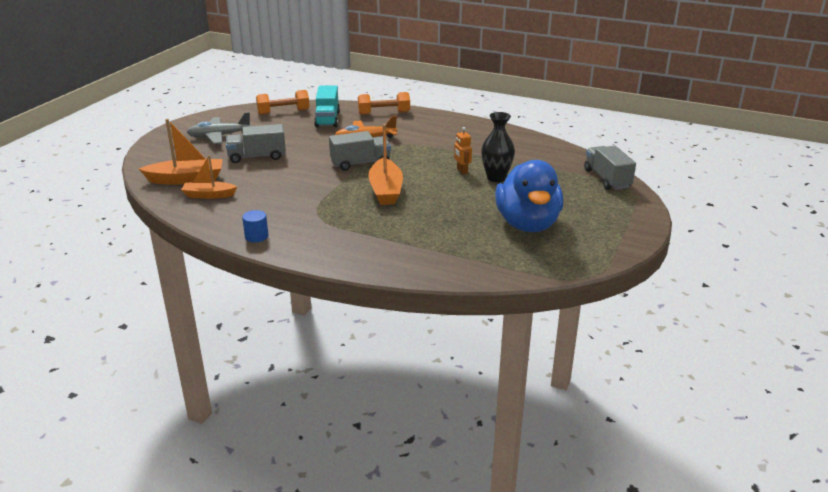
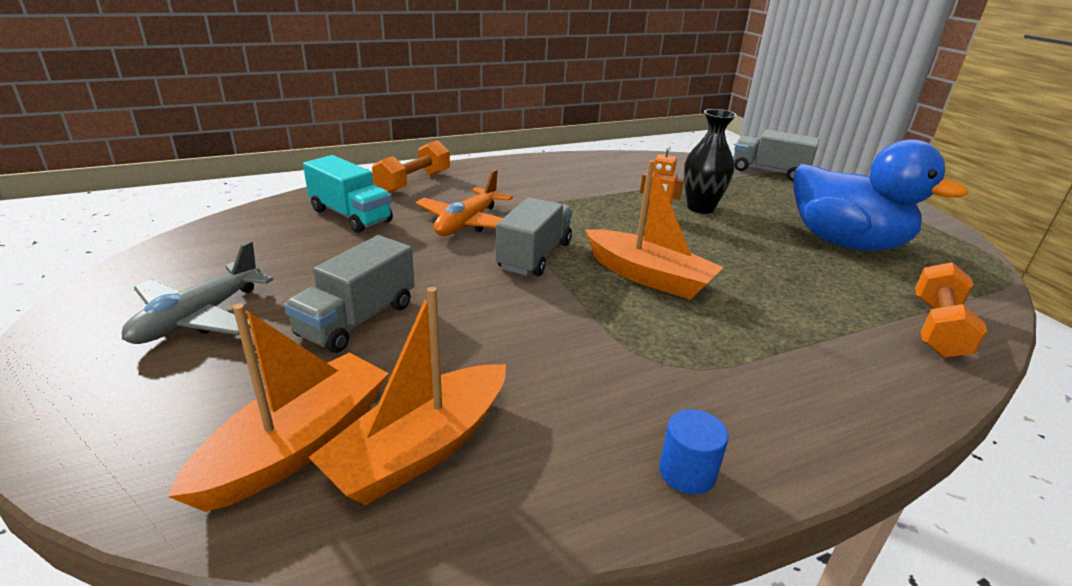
camera: 50 degrees left, 0 degrees up
(209, 195) = (421, 449): orange boat -> orange boat, size x1.54
(283, 112) = (252, 230): orange dumbbell -> orange dumbbell (937, 328)

